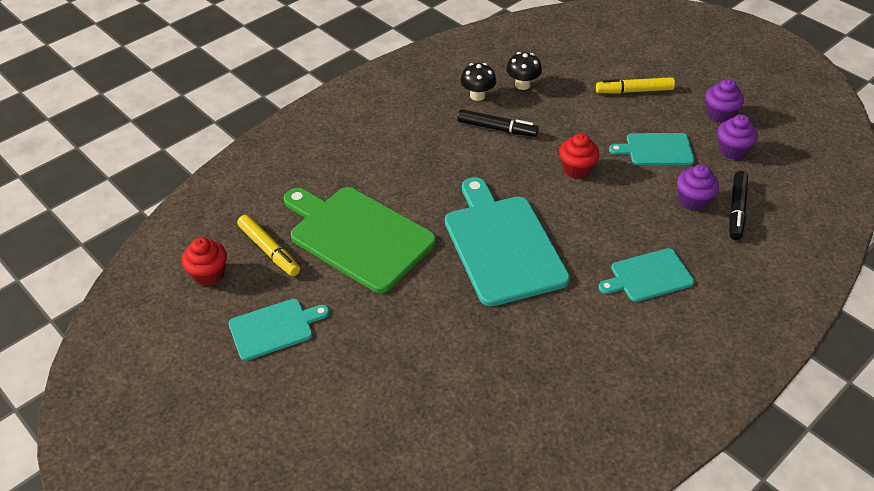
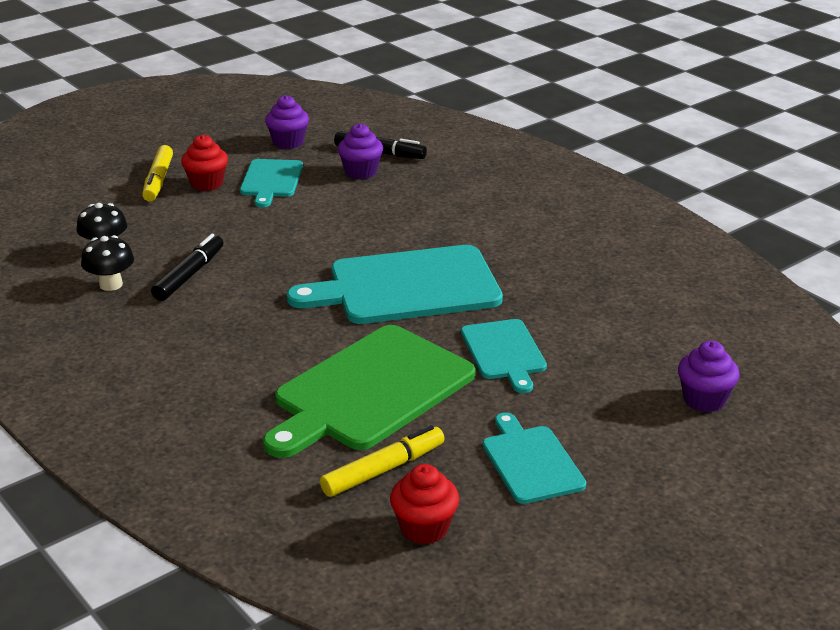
camera: 85 degrees left, 15 degrees down
(576, 169) = (288, 230): red cupcake -> red cupcake (206, 184)
(648, 276) = (466, 208): turquoise cutting board -> turquoise cutting board (504, 352)
(719, 115) = (226, 140): purple cupcake -> purple cupcake (704, 400)

